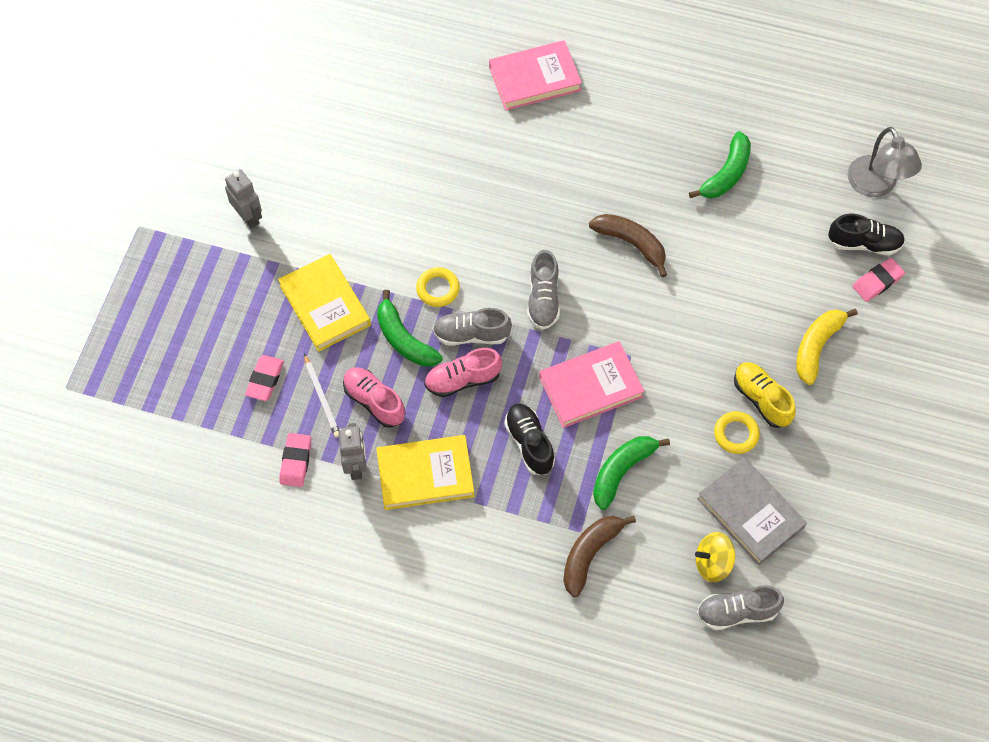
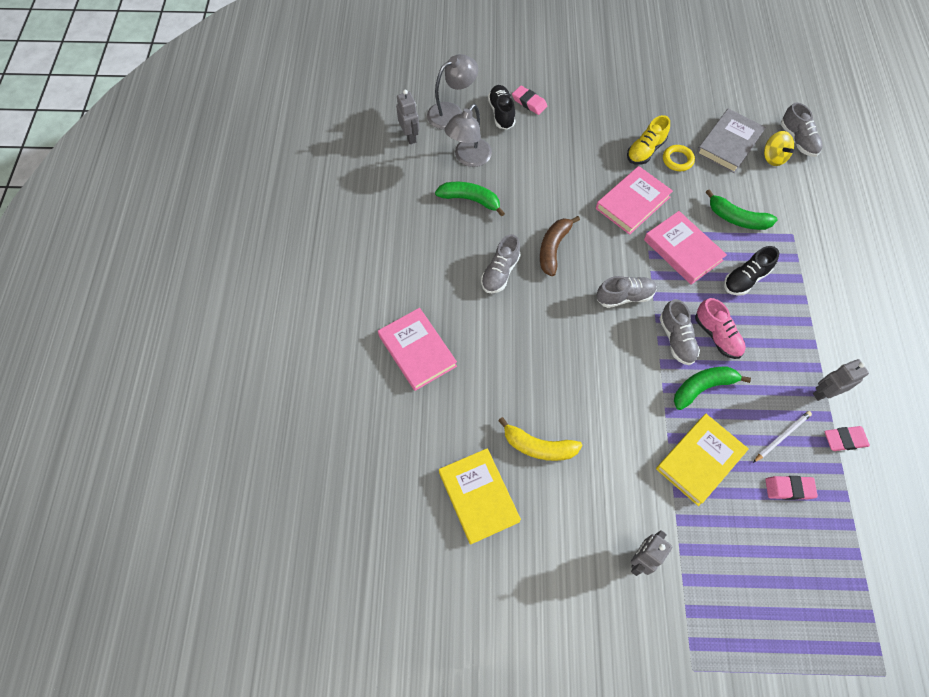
camera: 105 degrees left, 0 degrees up
(374, 401) = (765, 395): pink shoe -> none
(404, 339) = (702, 387): green banana -> green banana turned 150 degrees counterclockwise
(425, 475) = (805, 341): yellow book -> yellow book (478, 497)
(438, 289) = (647, 374): yellow ring -> none
(590, 554) = (805, 225): brown banana -> none
(612, 179) = (500, 272): none -> grey shoe
(678, 354) = (632, 203): none -> pink book
(793, 187) = (468, 158): none -> grey lamp
(816, 347) = (592, 127): yellow banana -> yellow banana (538, 446)
(843, 131) = (410, 136): none -> grey robot

